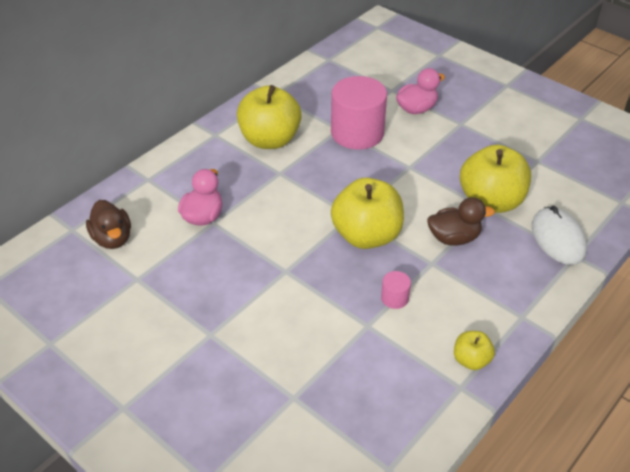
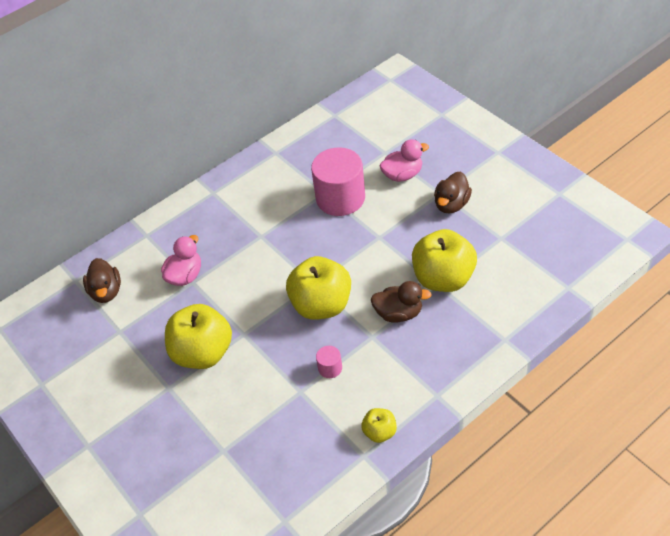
camera: 15 degrees right, 5 degrees up
(270, 140) = (260, 201): yellow apple -> yellow apple (203, 353)
(476, 133) = (451, 204): none -> brown duck
(558, 238) = (494, 321): white mouse -> none

